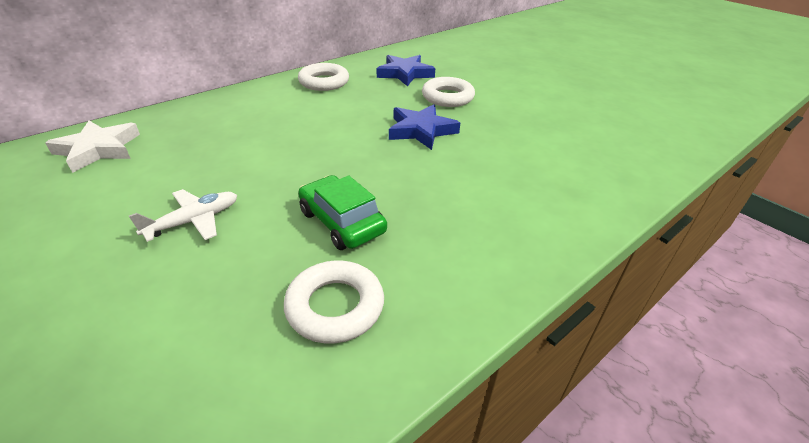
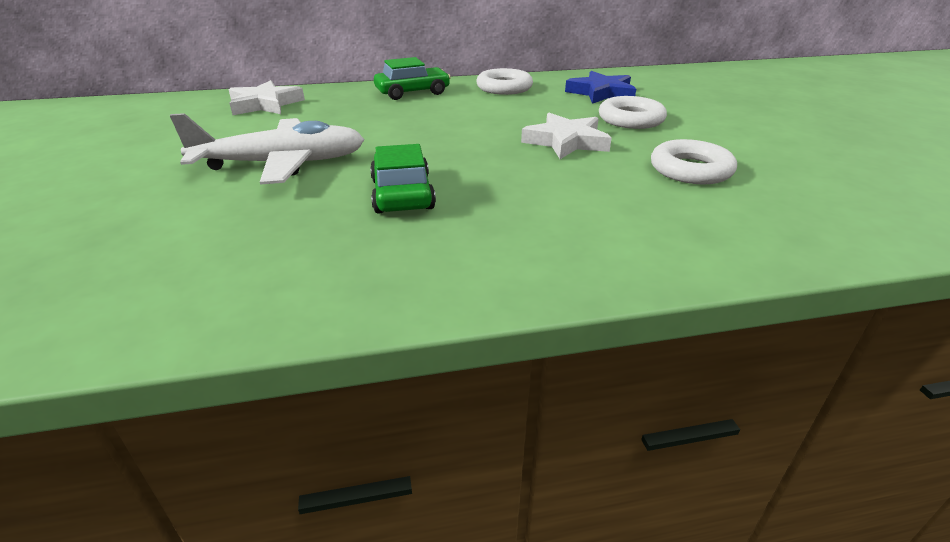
camera: 30 degrees right, 5 degrees down
(194, 221) = (282, 164): white plane -> white plane, size x1.80
(245, 103) = (412, 92): none -> green car
(335, 306) = (327, 252): white ring -> white ring (690, 170)
(421, 130) = (566, 141): blue star -> white star

